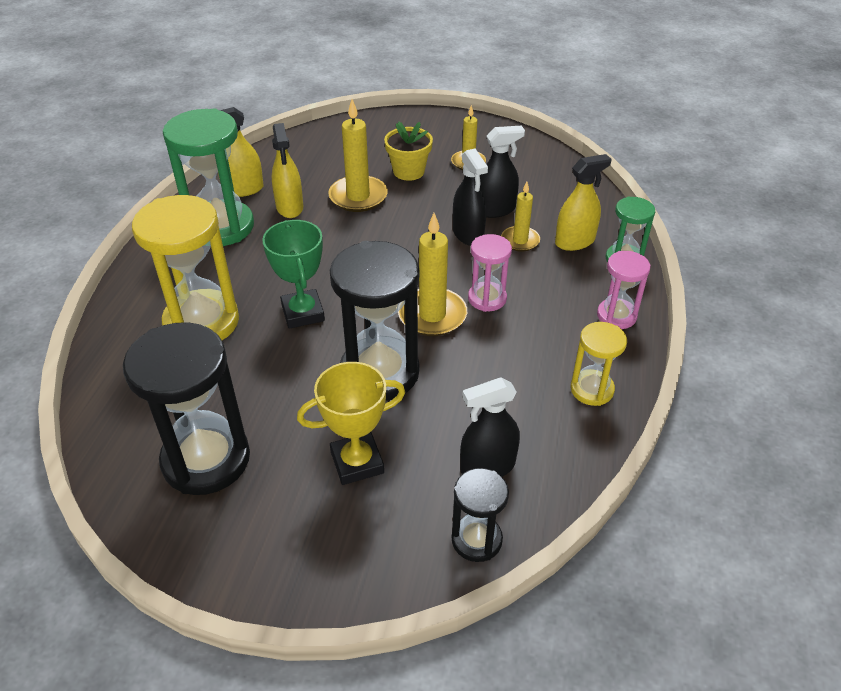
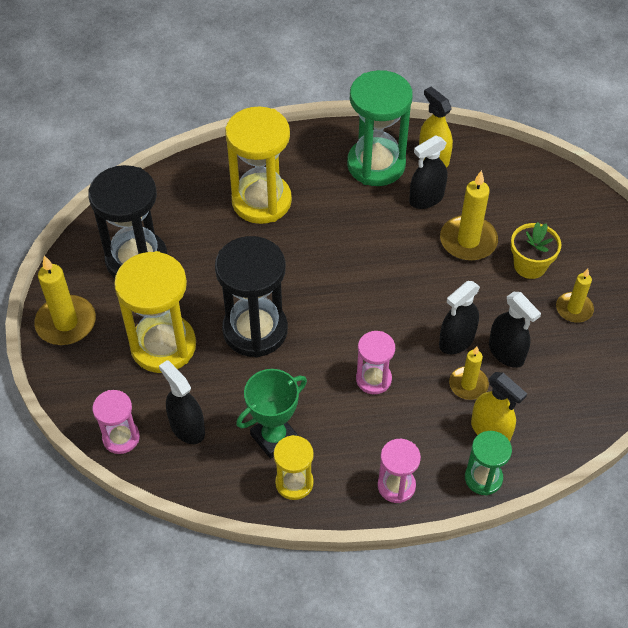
camera: 70 degrees right, 10 degrees up
(290, 207) = (426, 198): yellow spray bottle -> black spray bottle
(303, 313) = (298, 258): green trophy -> green trophy (274, 437)
(357, 462) = (163, 346): yellow trophy -> yellow hourglass
(432, 315) = (334, 345): yellow candle -> yellow candle (66, 323)
(476, 540) = (121, 438): black hourglass -> pink hourglass

